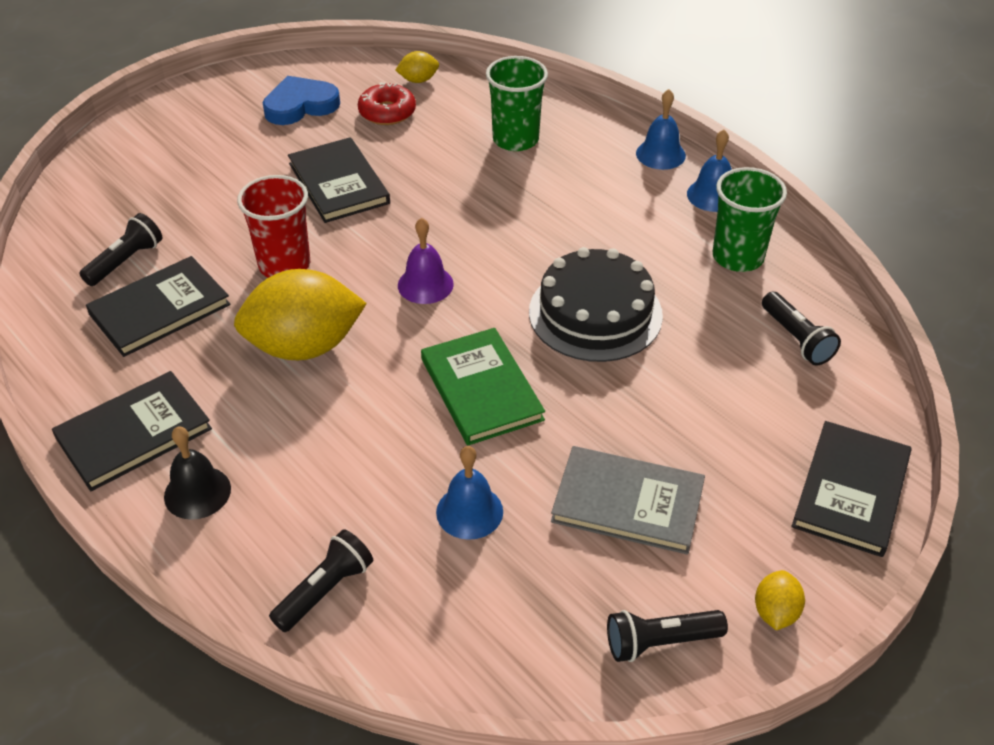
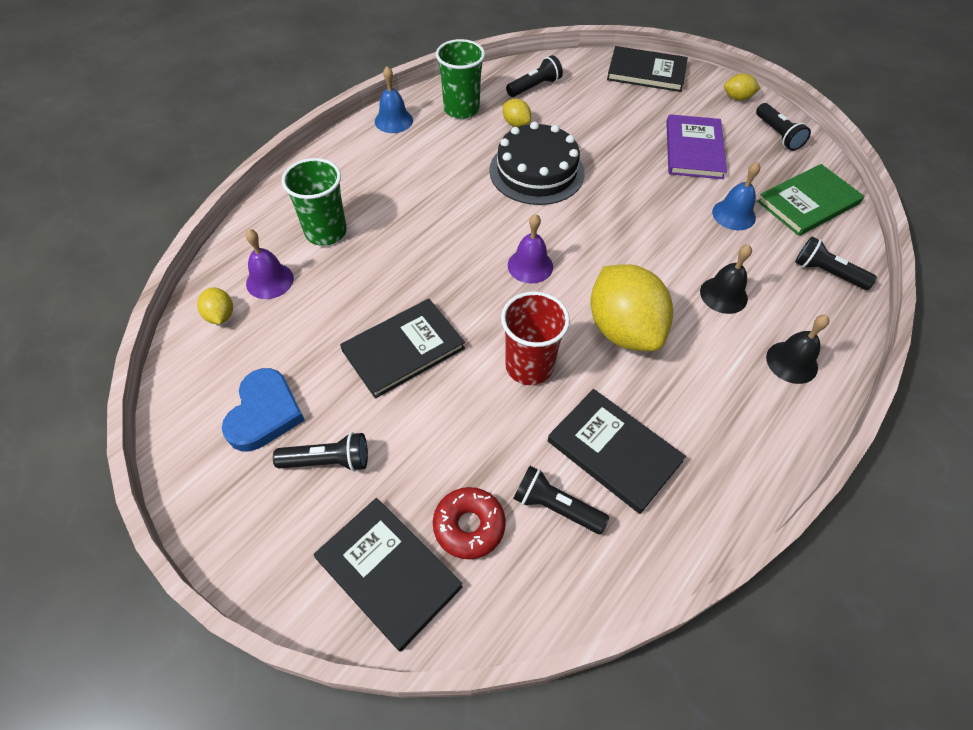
camera: 100 degrees left, 10 degrees up
(133, 433) = (759, 423): black book -> black book (388, 573)
(237, 137) = (328, 461): none -> black flashlight
(300, 105) = (264, 413): blue heart -> blue heart turned 135 degrees counterclockwise
(324, 454) = (723, 295): none -> black bell
(387, 112) = (280, 332): red donut -> red donut (469, 526)
(454, 106) = (269, 281): none -> purple bell
(481, 389) = (629, 221): green book -> green book (808, 202)
(628, 502) = (693, 149): grey book -> purple book
(660, 154) = (343, 147): blue bell -> none
(703, 307) = (516, 124): none -> yellow lemon

